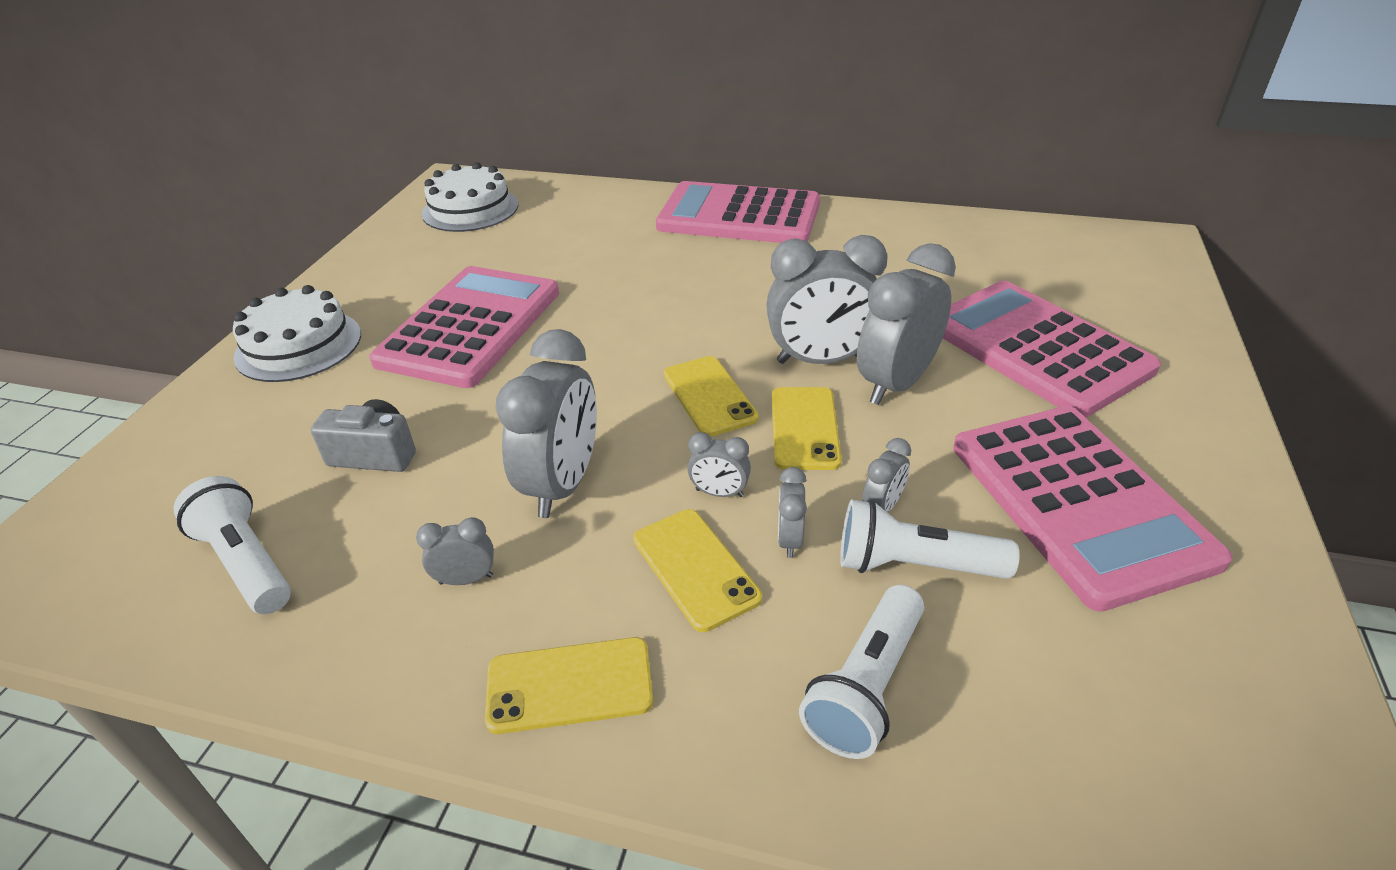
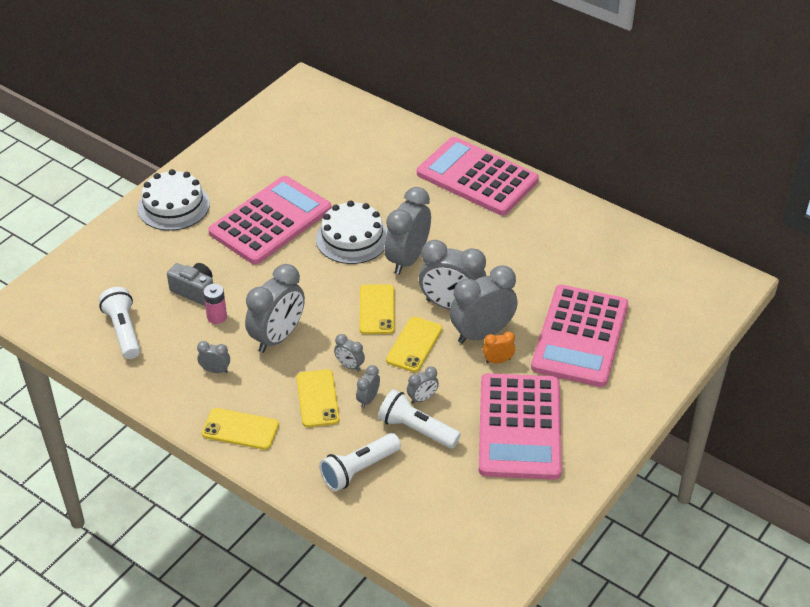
camera: 20 degrees right, 5 degrees up
(433, 484) = (217, 317): none -> pink battery
(470, 209) = (306, 118): white cake -> white cake (352, 238)
(711, 321) = (407, 259): none -> grey clock
(952, 413) = (498, 361): none -> orange clock
(1036, 348) = (580, 336): pink calculator -> pink calculator turned 150 degrees counterclockwise

